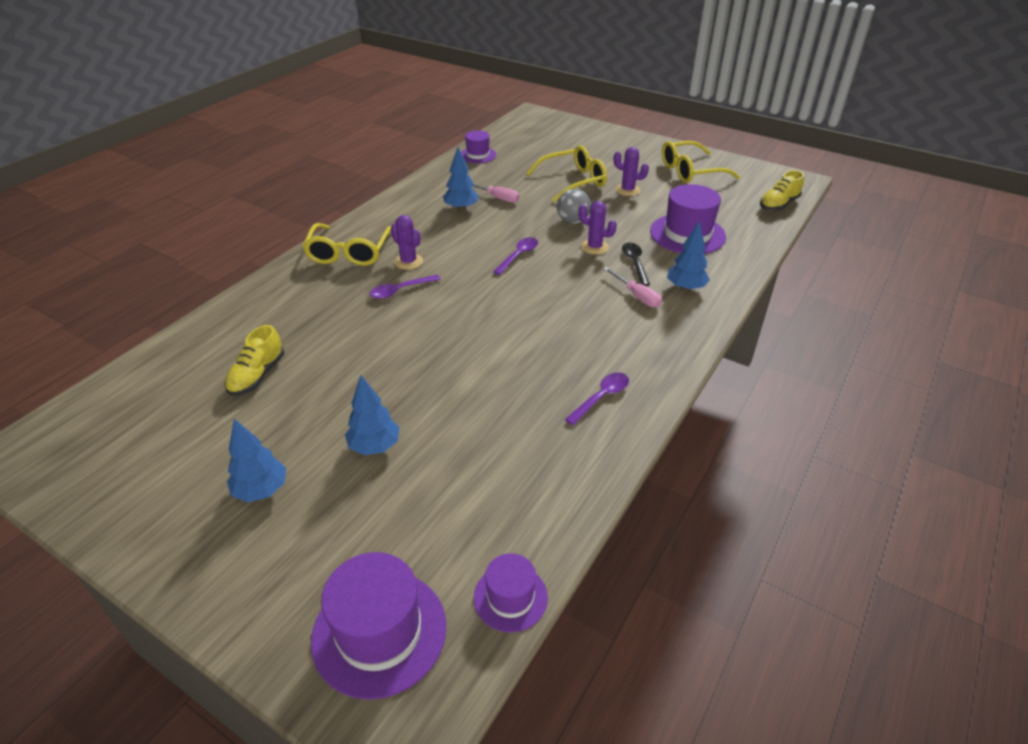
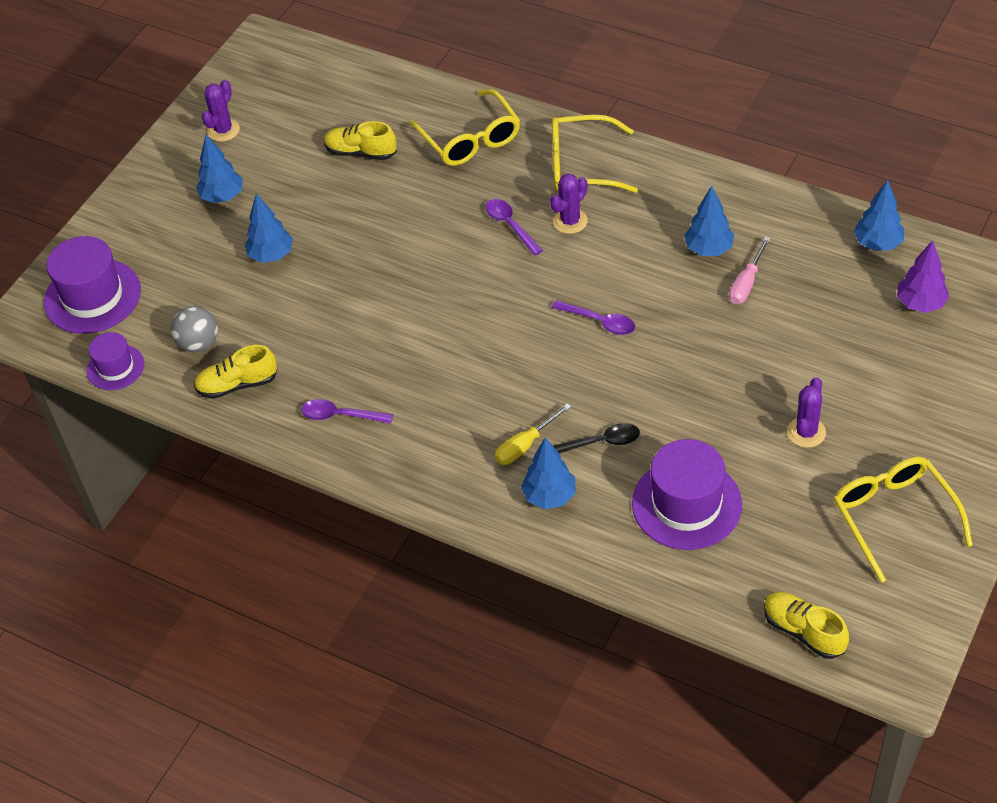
camera: 90 degrees right, 10 degrees up
(478, 155) = (877, 244): purple hat -> blue tree
(530, 148) = (920, 303): none -> purple tree
(554, 475) = (237, 384): none -> yellow shoe
(573, 181) = (819, 365): yellow glasses -> yellow glasses (470, 139)
(573, 221) = (698, 371): grey ball -> grey ball (199, 343)
(594, 247) = (633, 398): purple cactus -> purple cactus (223, 130)
(601, 397) = (341, 416): purple spoon -> purple spoon turned 150 degrees clockwise
(637, 296) = (525, 445): pink screwdriver -> yellow screwdriver

